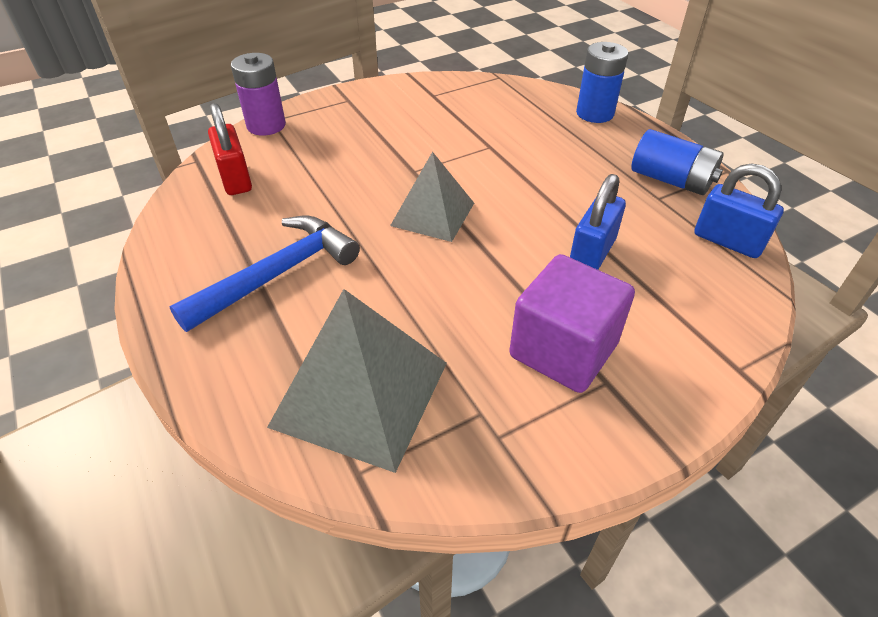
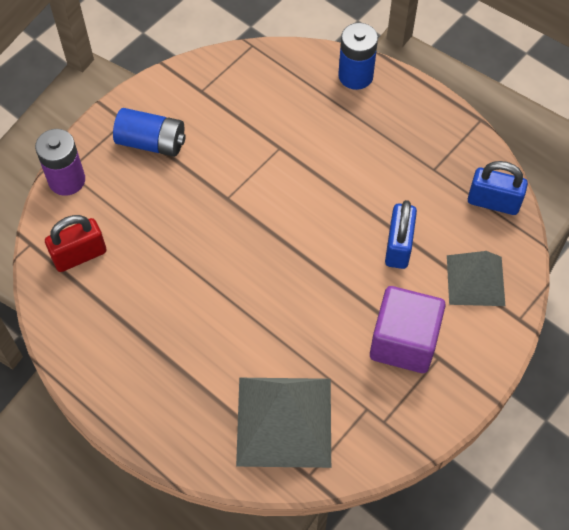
camera: 20 degrees left, 15 degrees up
(235, 179) = (79, 255): red padlock -> red padlock turned 75 degrees counterclockwise
(278, 274) = (173, 342): blue hammer -> none
(432, 214) = (264, 243): grey pyramid -> grey pyramid (475, 280)
(671, 180) = (438, 145): blue battery -> blue battery (151, 142)

